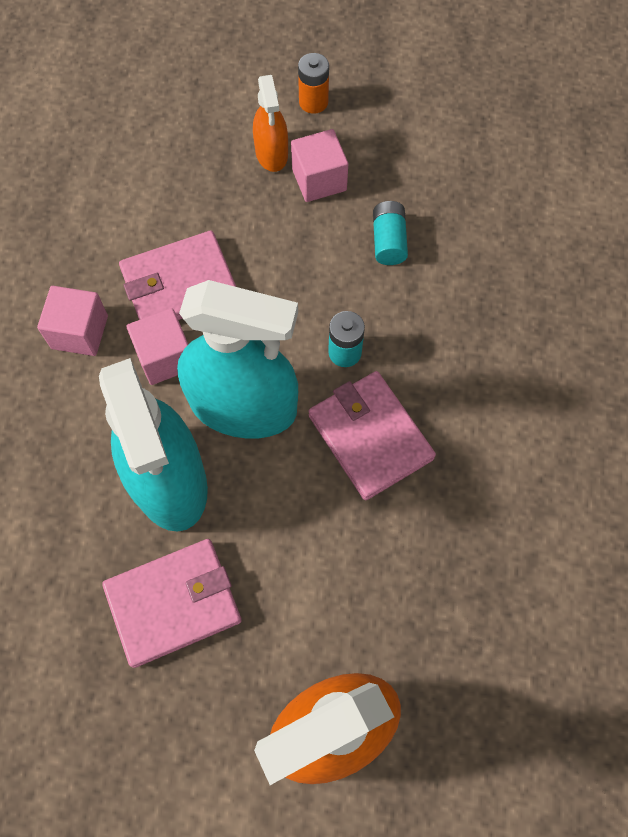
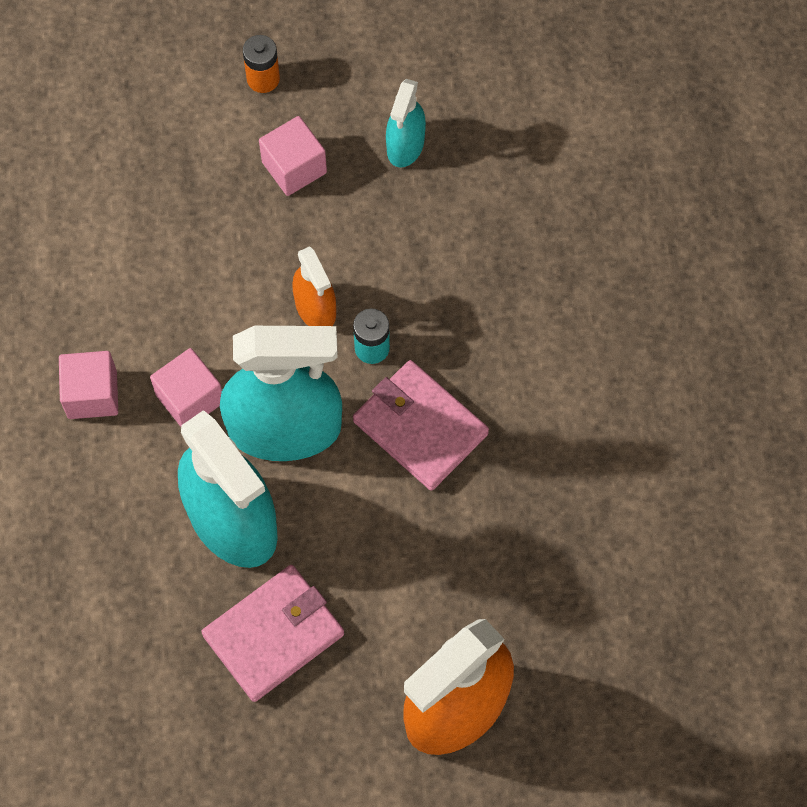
camera: 15 degrees left, 0 degrees up
(179, 284) = (180, 318): pink wallet -> none
(271, 153) = (234, 149): orange spray bottle -> orange spray bottle (315, 308)
(388, 241) = (385, 218): turquoise battery -> none
(423, 183) = (405, 145): none -> turquoise spray bottle

